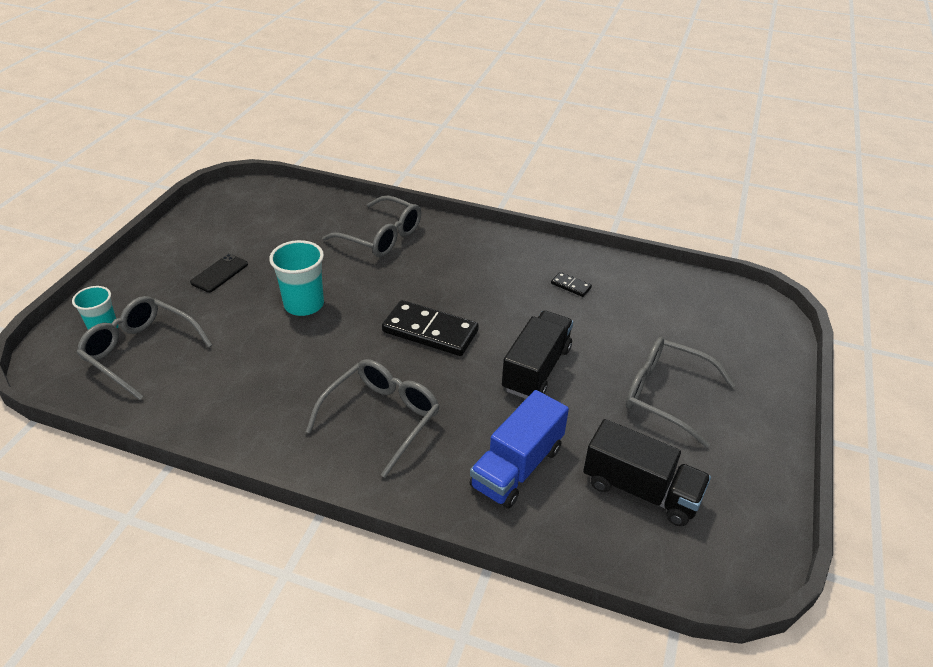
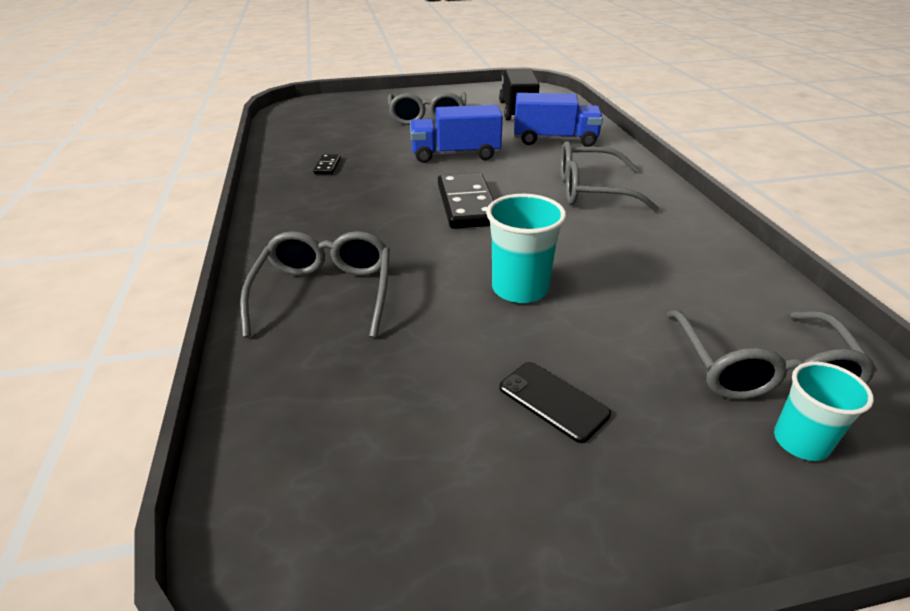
camera: 120 degrees left, 5 degrees down
(219, 273) = (553, 401): black phone -> black phone turned 45 degrees clockwise
(536, 369) = (455, 155): black truck -> blue truck

